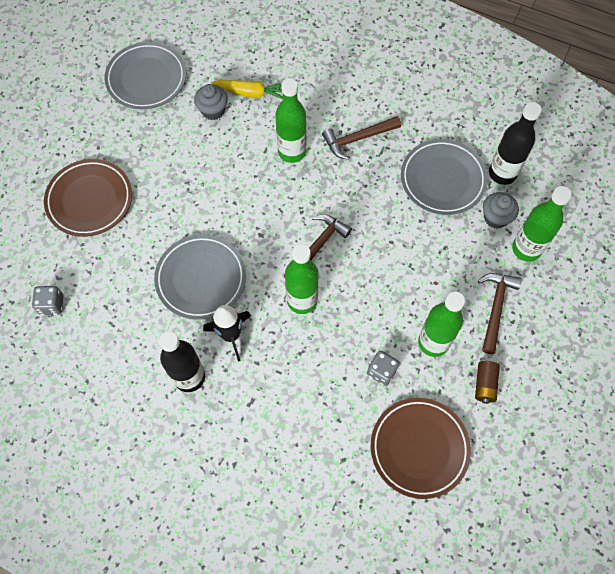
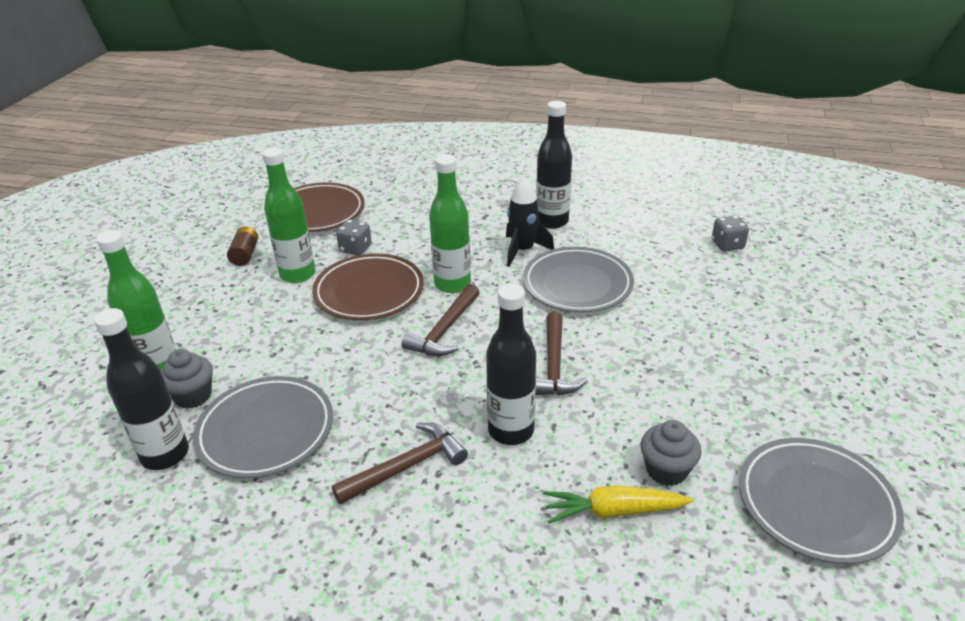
camera: 170 degrees right, 30 degrees down
(90, 200) = (765, 331): brown plate -> brown plate (369, 292)
(292, 152) = (511, 430): green bottle -> black bottle
(495, 308) = (218, 309): brown hammer -> brown hammer (554, 365)

